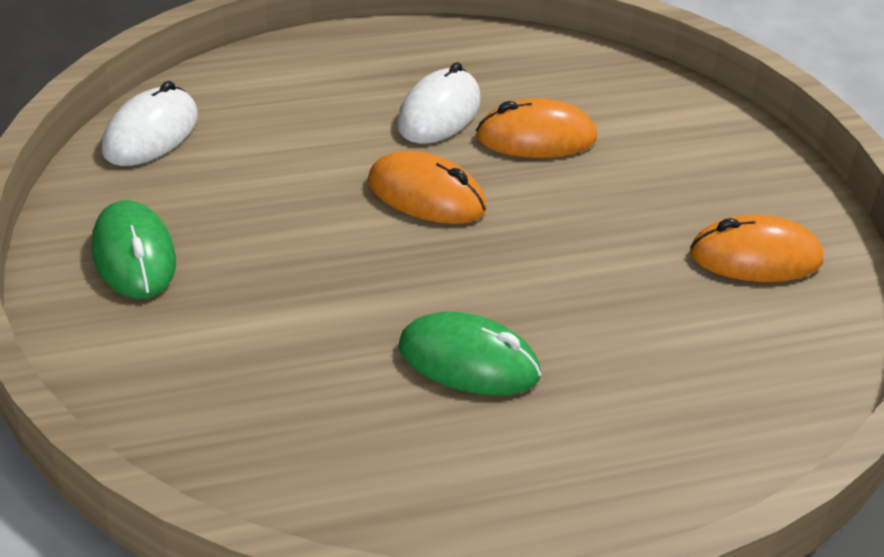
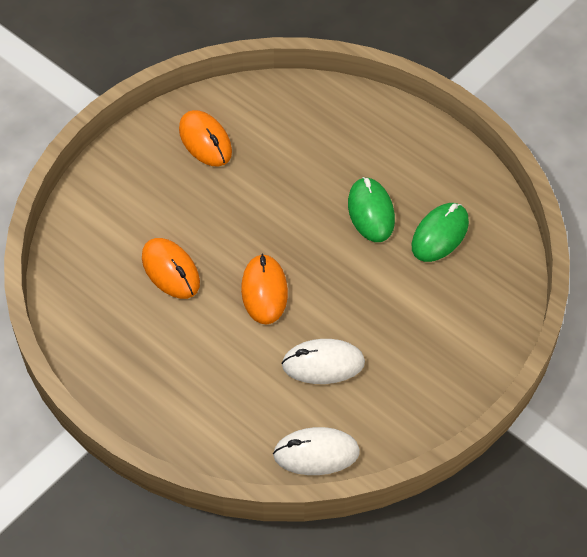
camera: 120 degrees left, 15 degrees up
(134, 256) = (417, 384): green mouse -> green mouse (440, 234)
(439, 113) = (182, 327): white mouse -> white mouse (323, 364)

